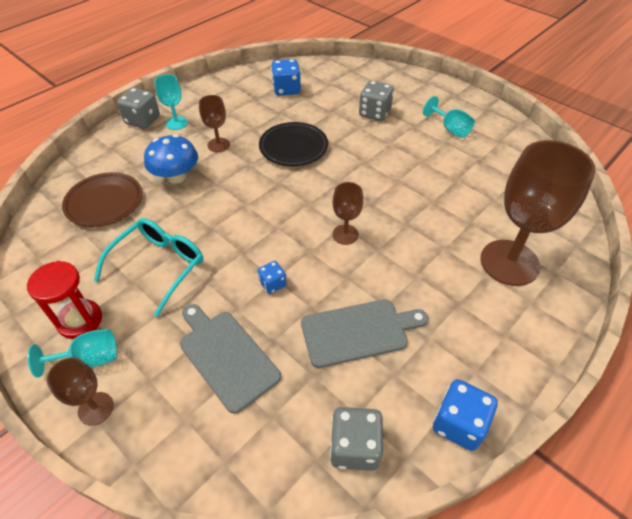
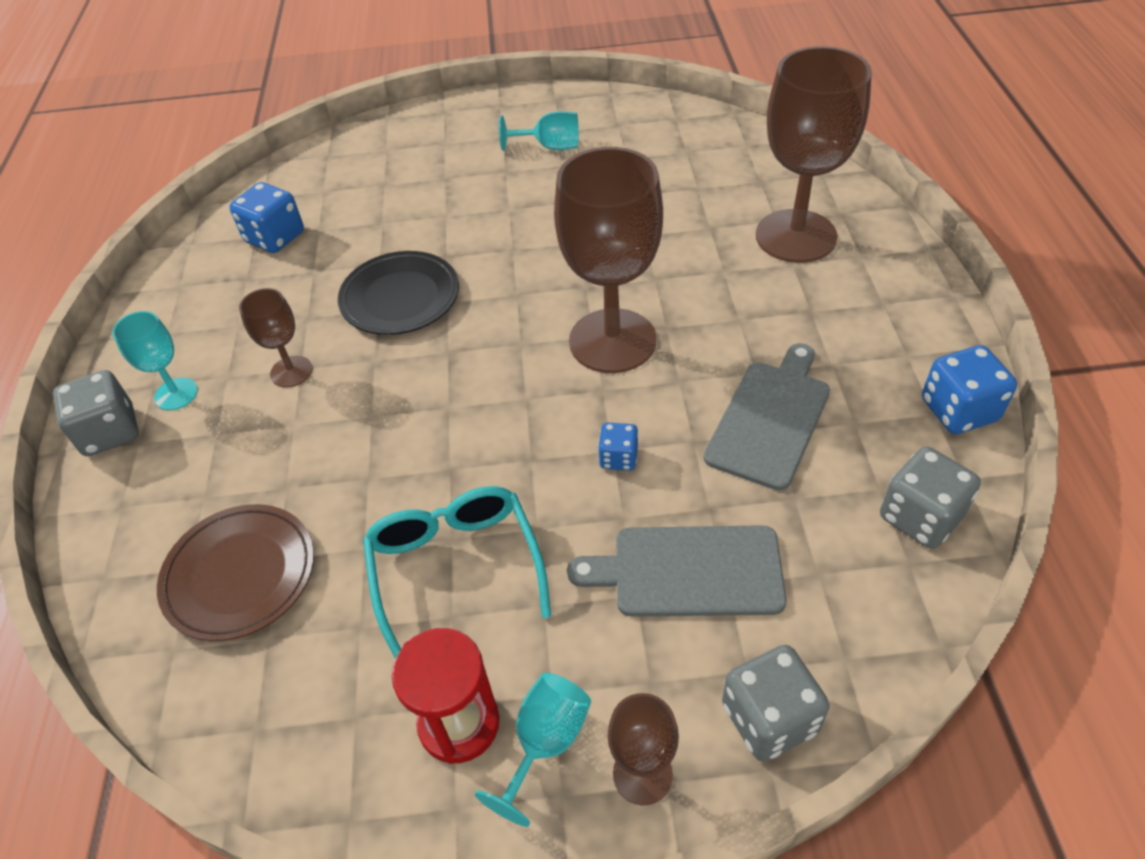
camera: 45 degrees left, 0 degrees up
(176, 177) = (296, 456): blue mushroom -> none
(345, 234) = (612, 341): brown goblet -> brown goblet, size x2.09
(374, 113) = (438, 187): grey dice -> grey dice (769, 718)

